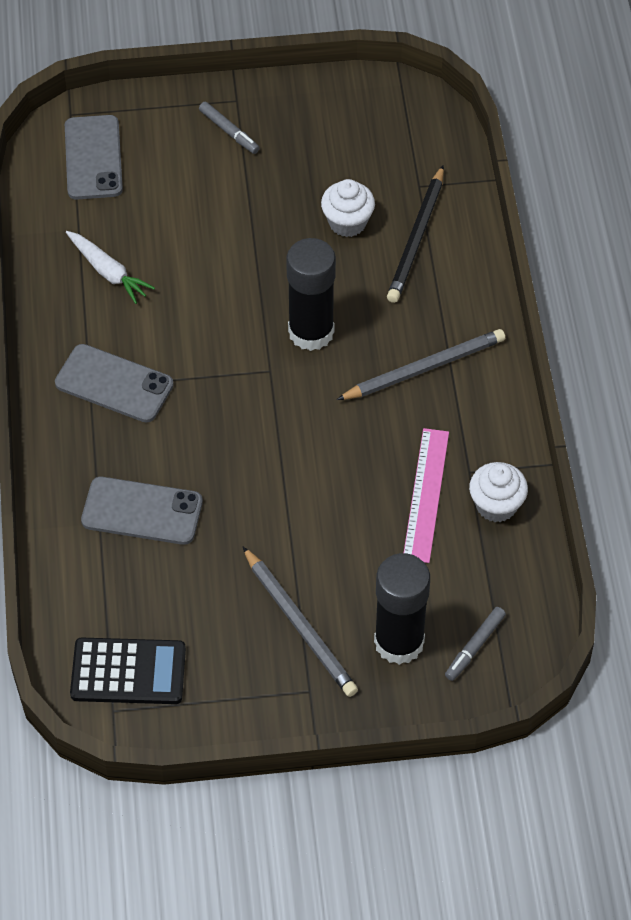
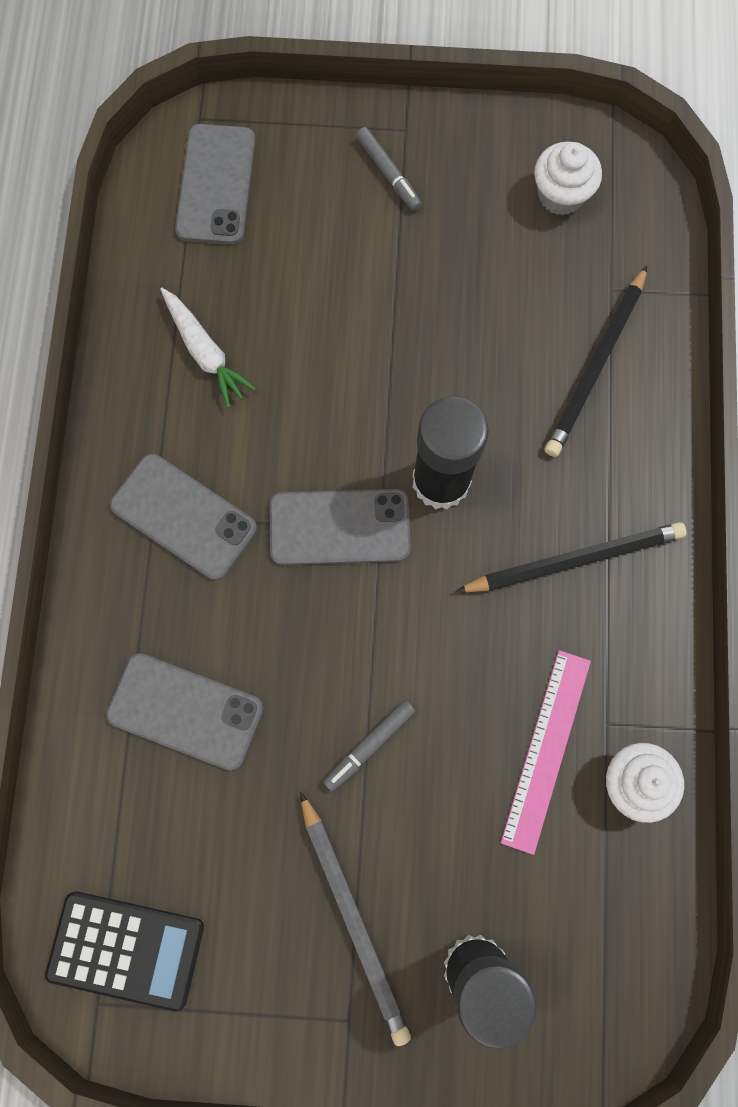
camera: 10 degrees right, 20 degrees up
(238, 373) = (339, 527): none -> grey phone
(347, 222) = (513, 328): white cupcake -> white cupcake (560, 195)
(424, 368) = (574, 559): grey pencil -> black pencil
(474, 647) = (571, 993): grey marker -> grey marker (369, 745)

